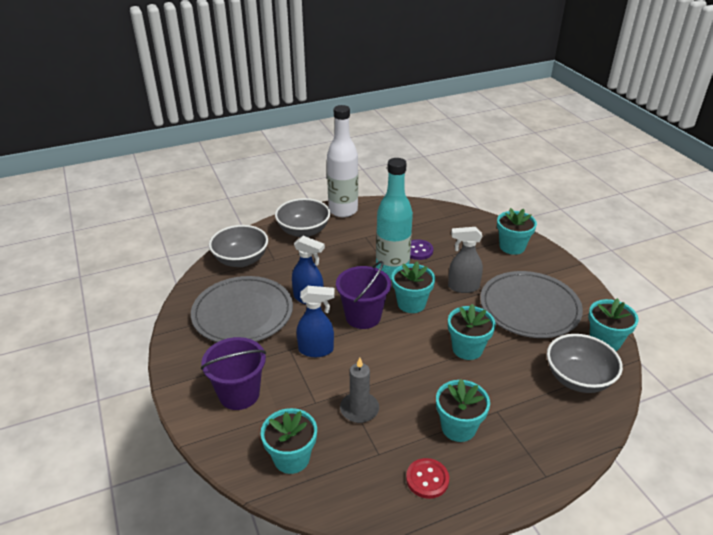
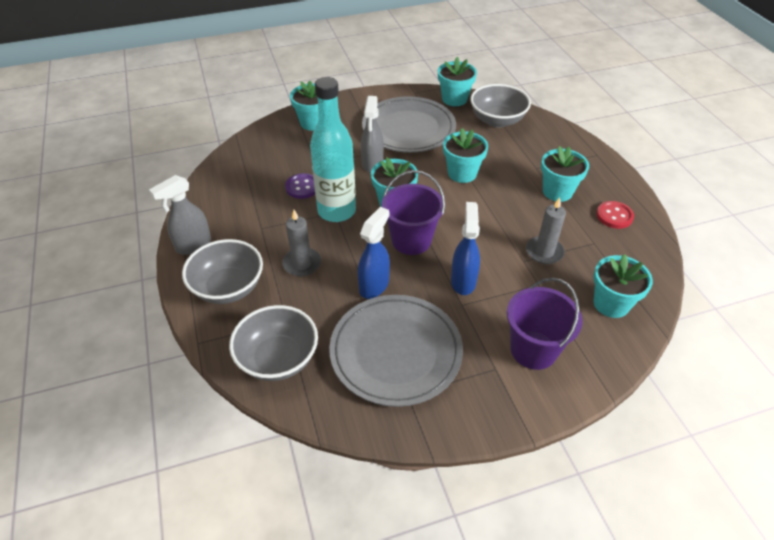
camera: 85 degrees left, 10 degrees up
(329, 260) = (302, 264): none -> grey candle
(343, 210) = (193, 245): white bottle -> grey spray bottle

